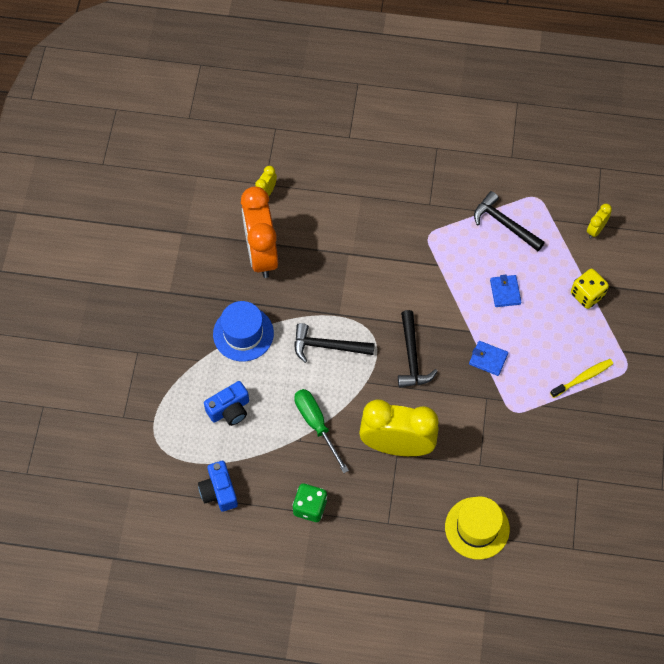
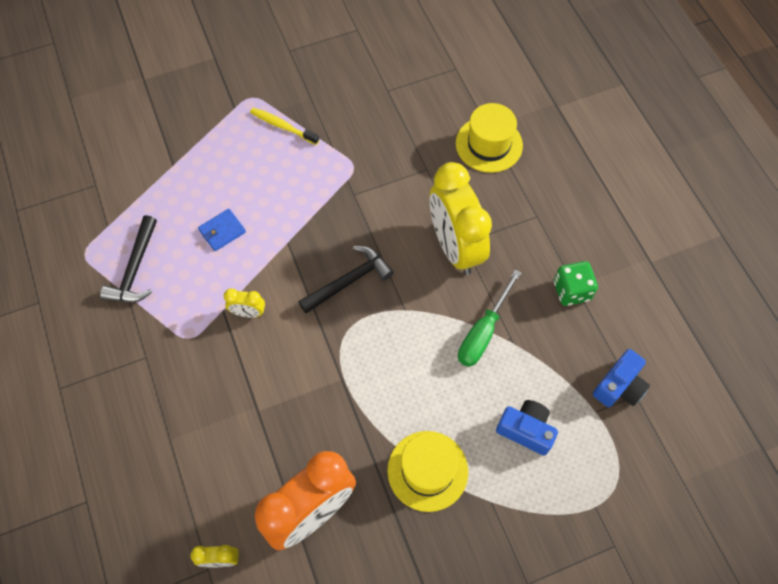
camera: 120 degrees left, 0 degrees up
(243, 333) = (427, 470): blue hat -> yellow hat
(327, 346) = (387, 370): black hammer -> none
(488, 359) = (310, 212): blue wallet -> none
(587, 295) = (186, 159): yellow dice -> none
(595, 230) = (102, 183): yellow clock -> yellow clock (248, 313)

